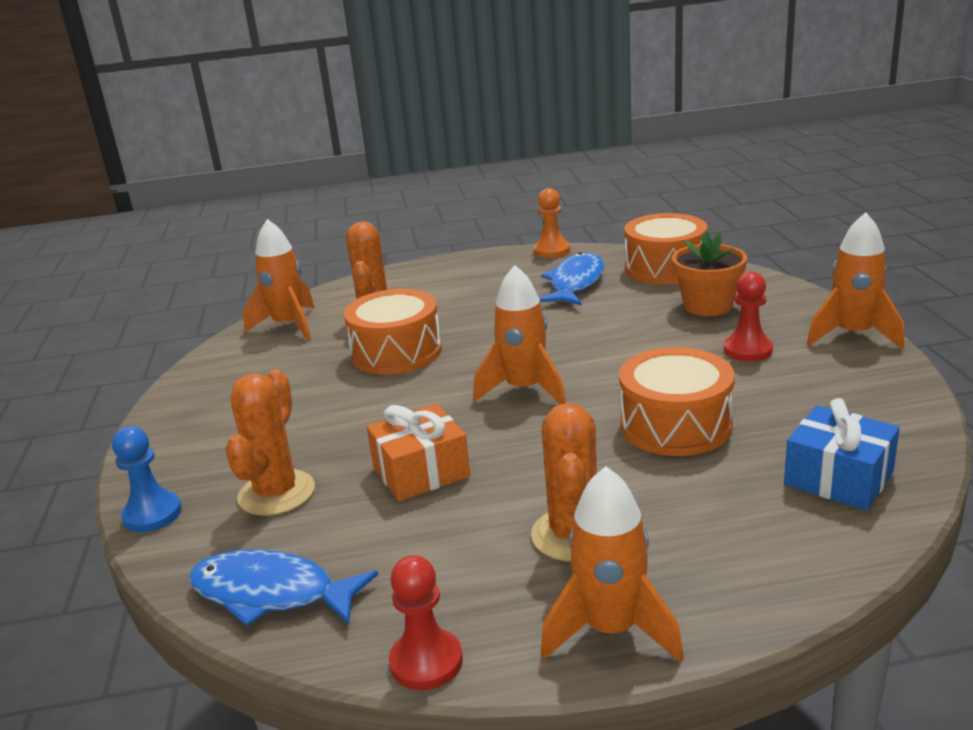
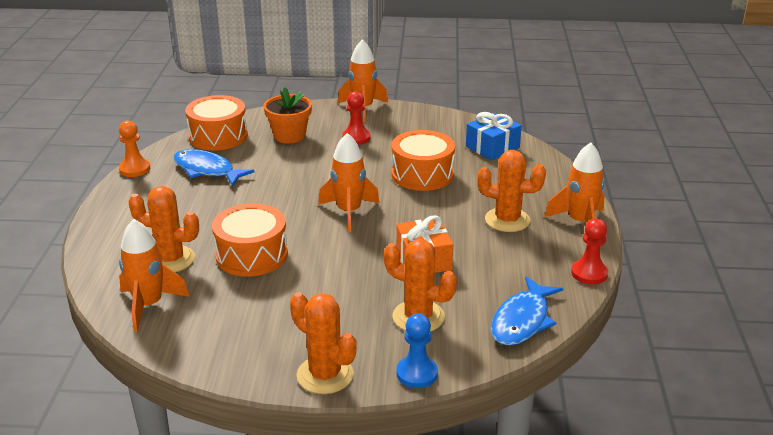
camera: 80 degrees left, 5 degrees up
(160, 449) = (325, 375): none -> orange cactus

